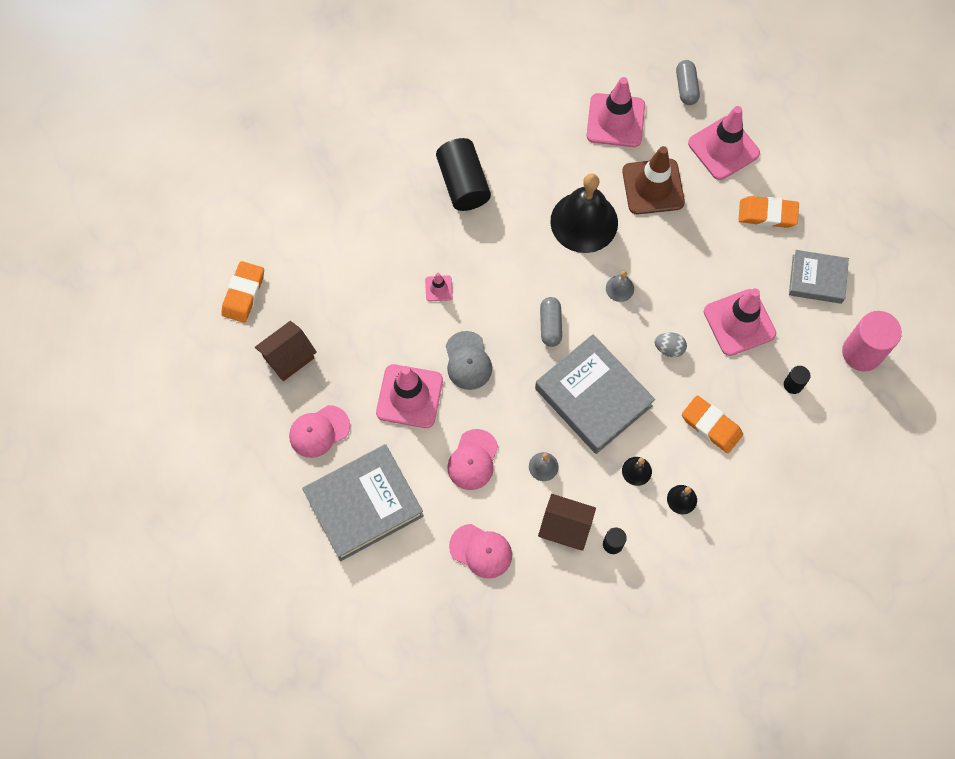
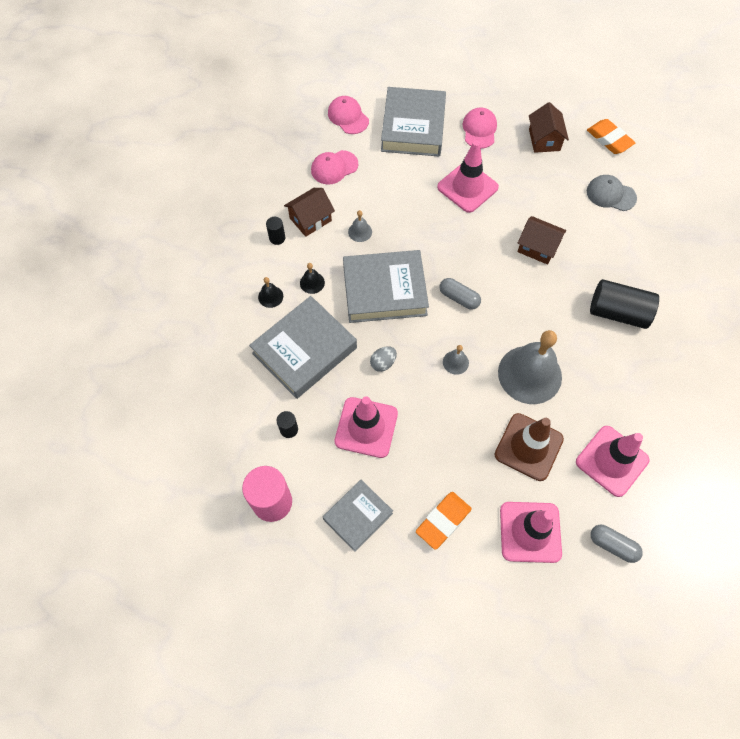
camera: 125 degrees right, 5 degrees down
(438, 288) = (537, 247): pink traffic cone -> brown house
(468, 361) = (468, 233): grey cap -> grey cap (610, 194)
(473, 460) = (396, 196): pink cap -> pink cap (348, 117)
(584, 222) = (529, 374): black bell -> grey bell
(711, 426) = (304, 350): orange eraser -> grey book

